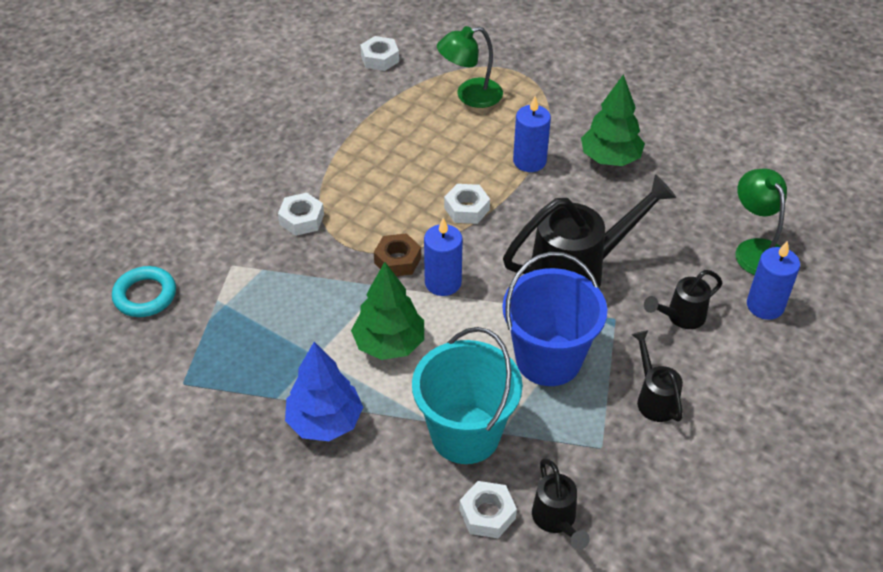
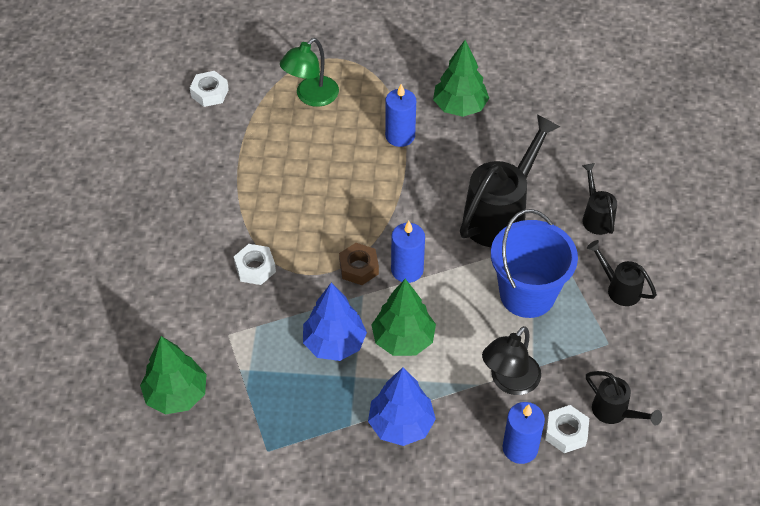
camera: 30 degrees left, 5 degrees up
(145, 295) = (176, 395): turquoise ring -> green tree
(321, 317) = (334, 343): none -> blue tree
(465, 434) = (509, 382): turquoise bucket -> black lamp
(467, 209) = (380, 199): white nut -> none
(680, 317) = (596, 216): black watering can -> black watering can turned 135 degrees clockwise
(756, 249) = (612, 137): green lamp -> none
(765, 306) = (646, 180): blue candle -> blue candle (520, 448)

